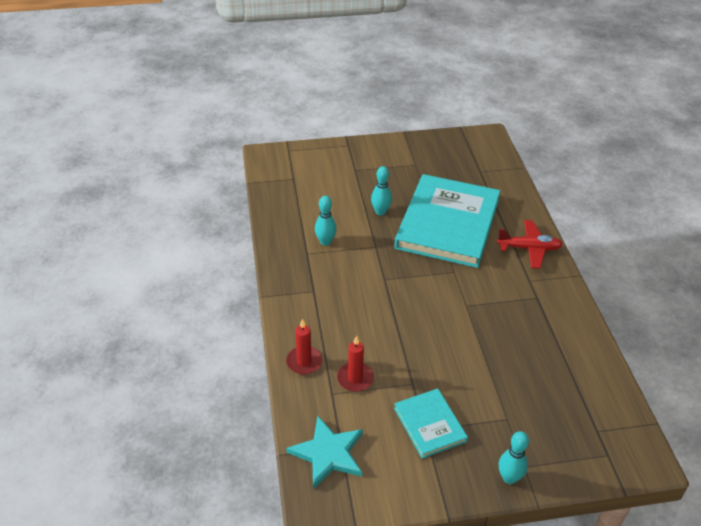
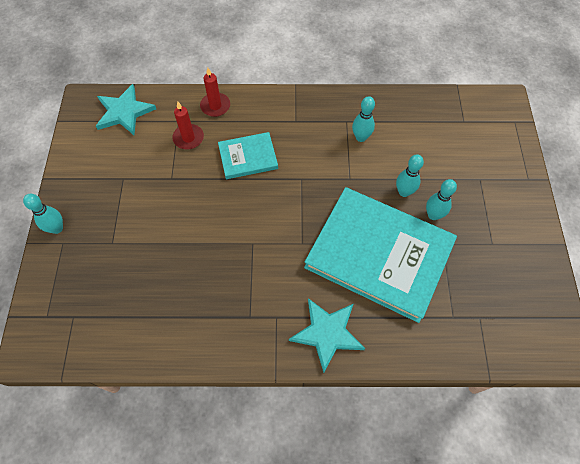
camera: 100 degrees right, 20 degrees up
(399, 195) = (433, 215): none -> turquoise bowling pin
(430, 424) = (126, 182): turquoise book -> turquoise book (248, 157)
(529, 249) = (327, 333): red plane -> turquoise star

